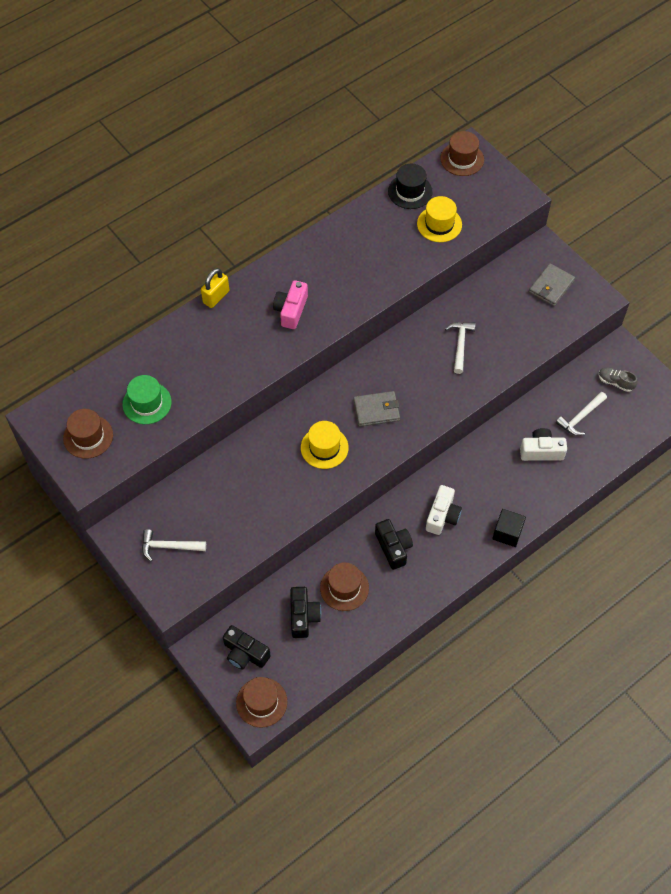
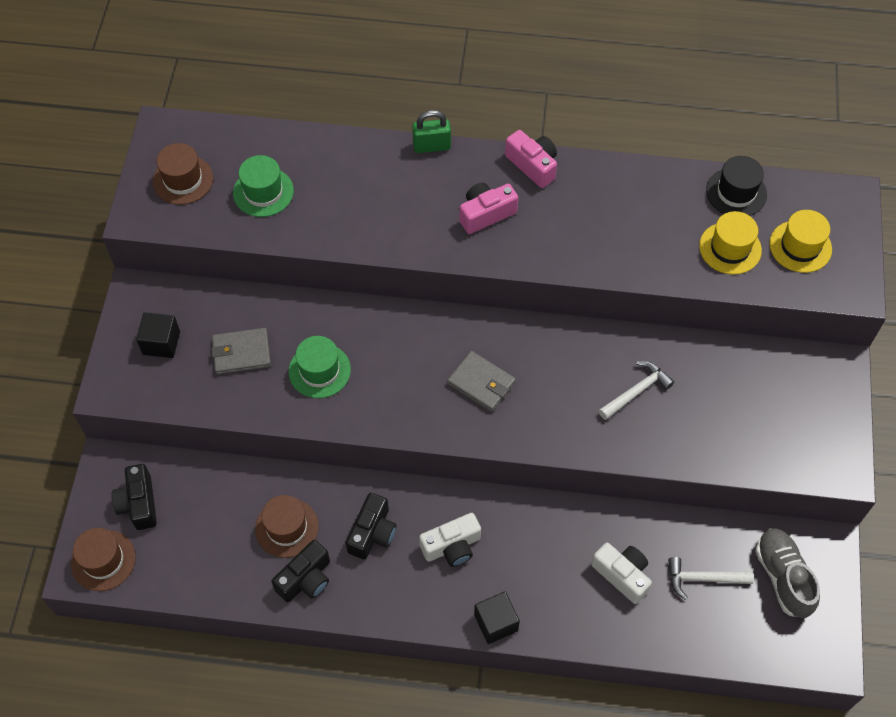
camera: 45 degrees right, 0 degrees up
(169, 546) = (161, 343): white hammer -> black cube
(216, 297) = (432, 146): yellow padlock -> green padlock
(280, 481) = (319, 370): none -> green hat
(286, 262) = (533, 165): none -> pink camera
(303, 616) = (223, 518): black camera -> black camera (306, 579)
(324, 447) = (393, 375): yellow hat -> yellow hat (800, 246)
(462, 159) = (830, 202): brown hat -> none
(551, 286) = (802, 414): grey wallet -> grey wallet (242, 353)
(615, 382) = (783, 577): grey shoe -> grey shoe, size x1.69

